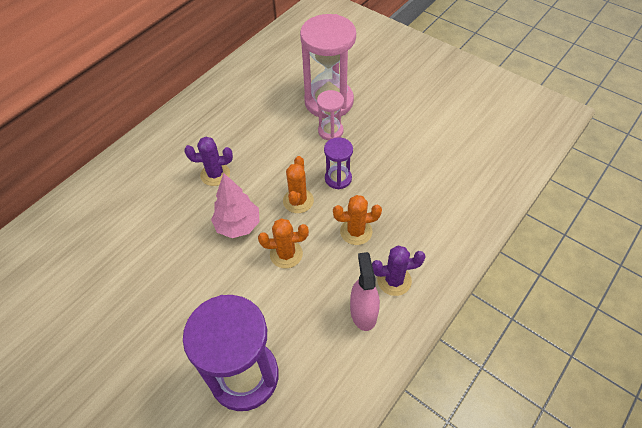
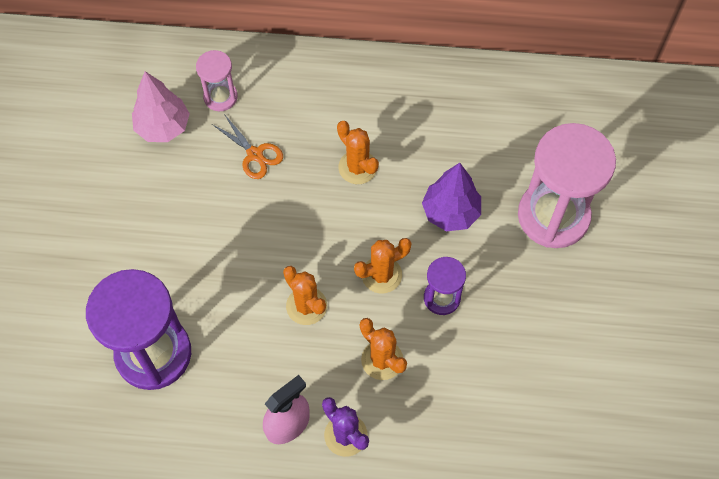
camera: 55 degrees right, 10 degrees up
(152, 225) = (255, 154): none -> orange scissors
(215, 174) = (357, 167): purple cactus -> orange cactus
(238, 225) = (309, 235): pink tree -> pink tree (163, 127)
(286, 145) = (450, 212): none -> purple tree
(330, 131) = (506, 247): pink hourglass -> pink hourglass (220, 97)

